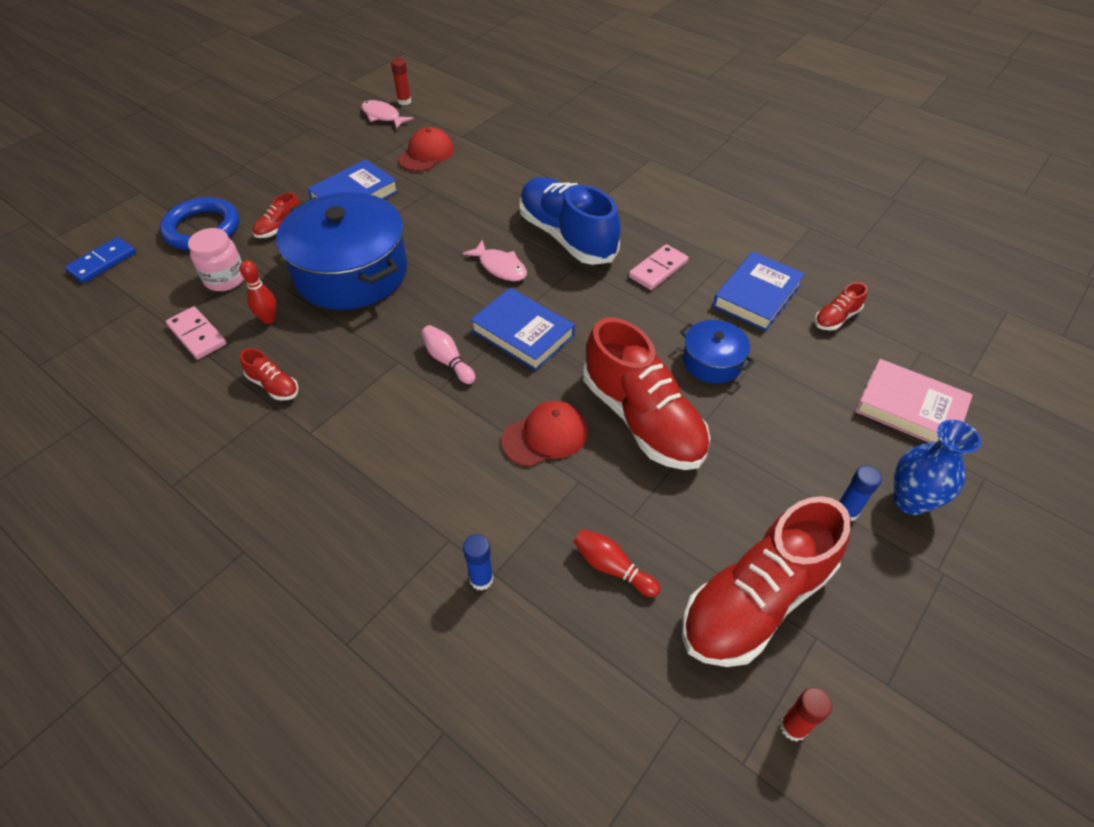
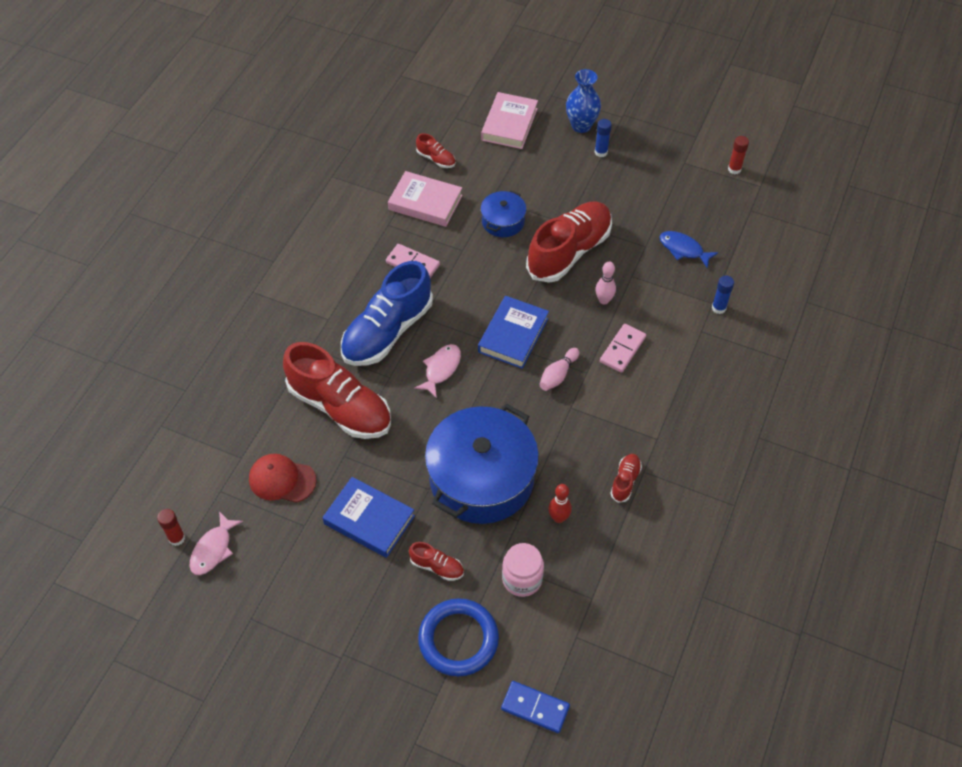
camera: 105 degrees left, 5 degrees up
(197, 335) = (595, 565): pink domino -> pink domino (622, 349)
(545, 436) = (604, 300): red cap -> pink bowling pin
(612, 567) = (683, 249): red bowling pin -> blue fish
(756, 295) = (425, 203): blue book -> pink book
(756, 601) = (675, 187): red shoe -> red shoe (340, 407)

